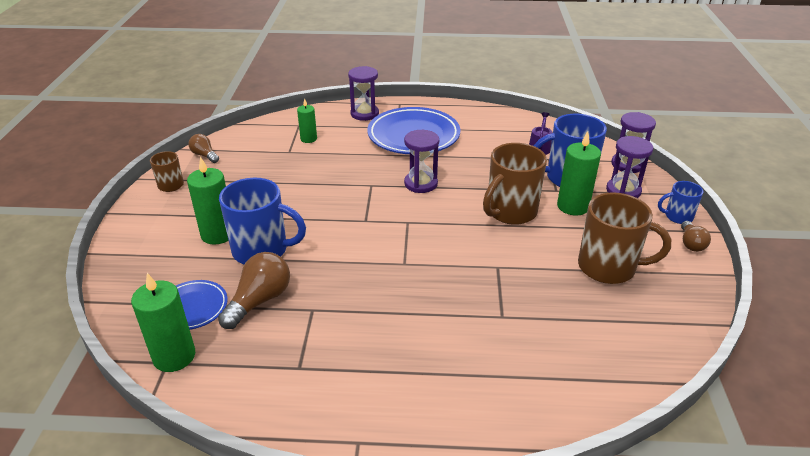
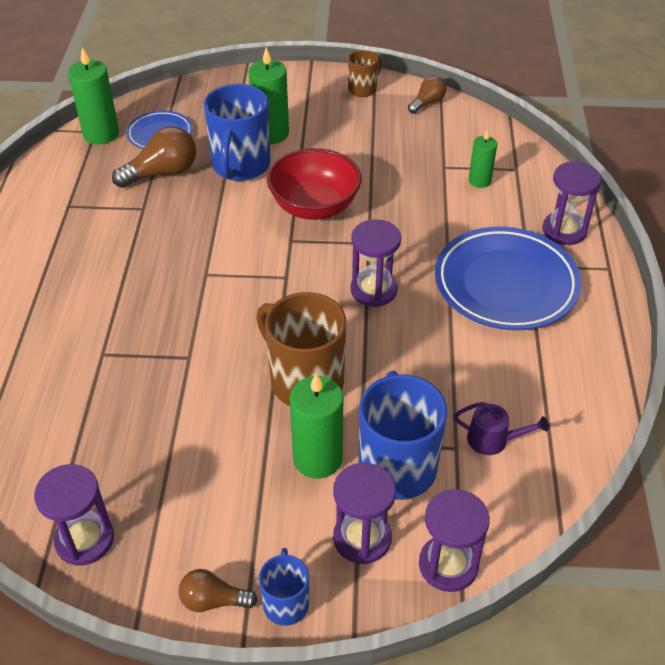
camera: 90 degrees right, 10 degrees up
(259, 300) = (162, 173): brown light bulb -> brown light bulb turned 60 degrees counterclockwise
(326, 209) = (314, 207): none -> red bowl
(608, 267) = (171, 476): brown mug -> none
(677, 305) = (84, 539): none -> purple hourglass

